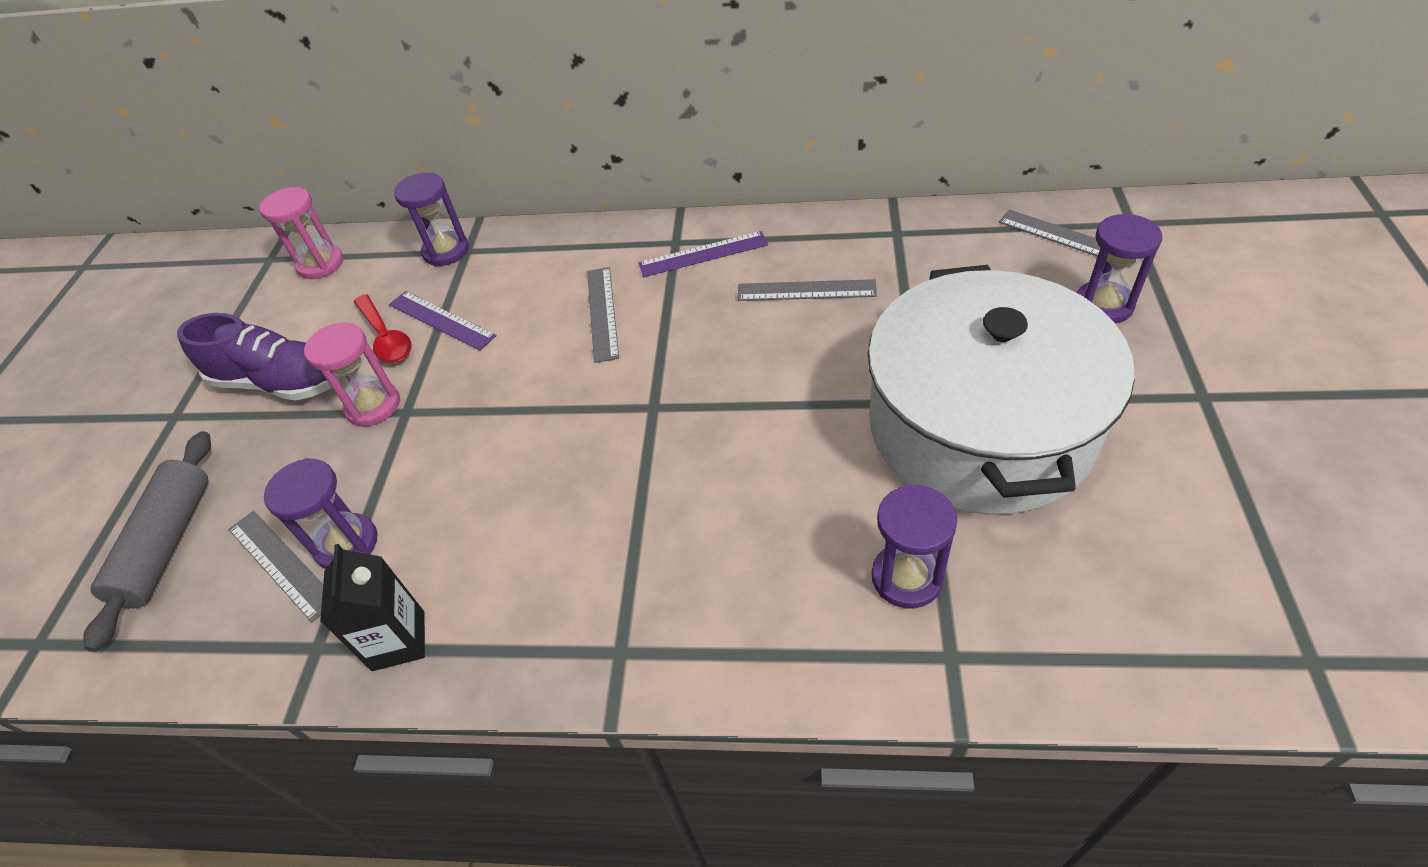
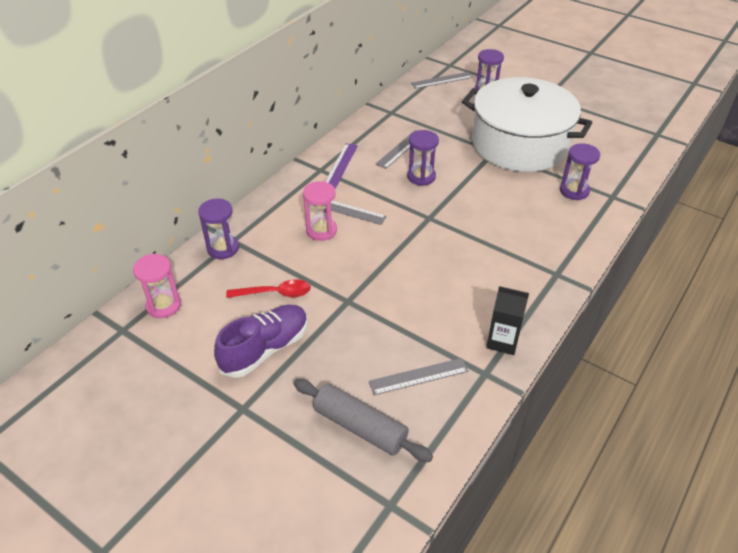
camera: 65 degrees left, 5 degrees down
(347, 544) = (426, 347): purple hourglass -> purple hourglass (421, 177)
(373, 406) = (330, 312): pink hourglass -> pink hourglass (321, 230)
(441, 320) = (285, 267): purple ruler -> none

